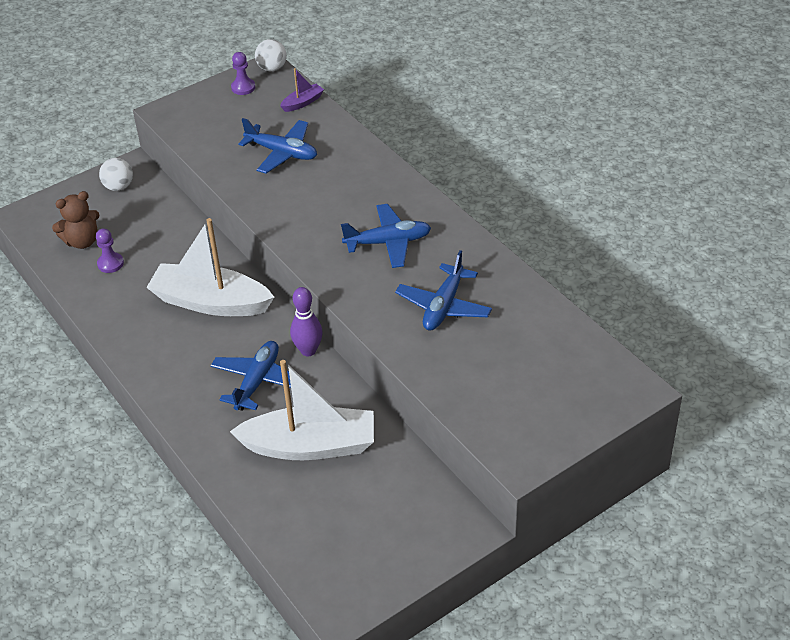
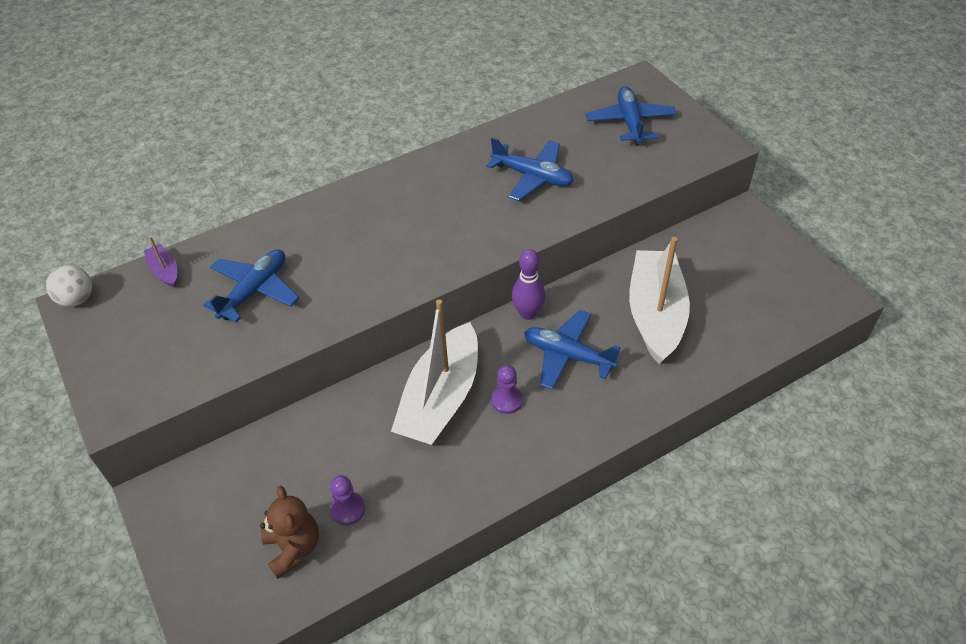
camera: 85 degrees left, 5 degrees up
(119, 187) = (192, 509): white ball -> none
(243, 87) = (103, 328): purple pawn -> purple pawn (507, 400)
(388, 242) = (434, 209): blue plane -> blue plane (630, 122)

